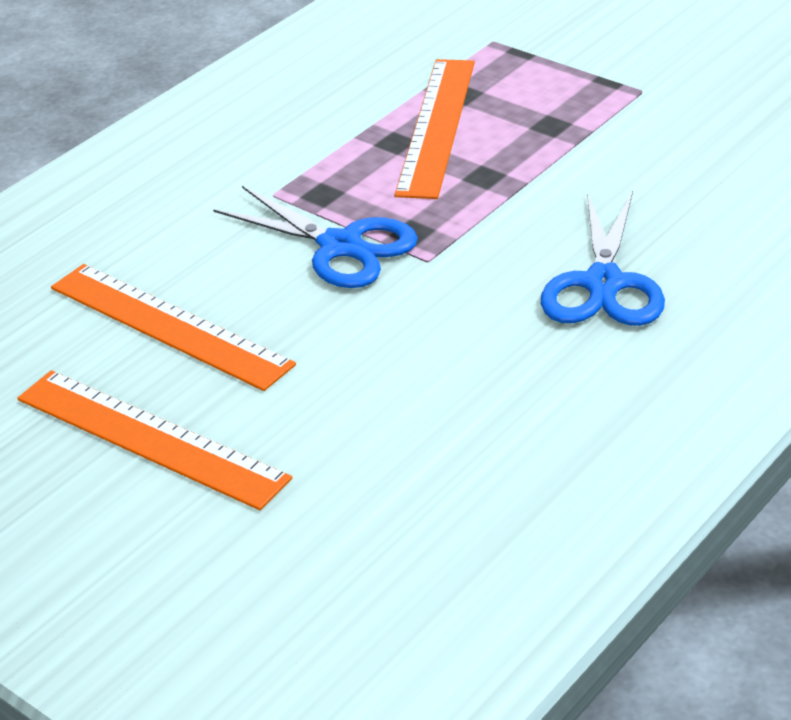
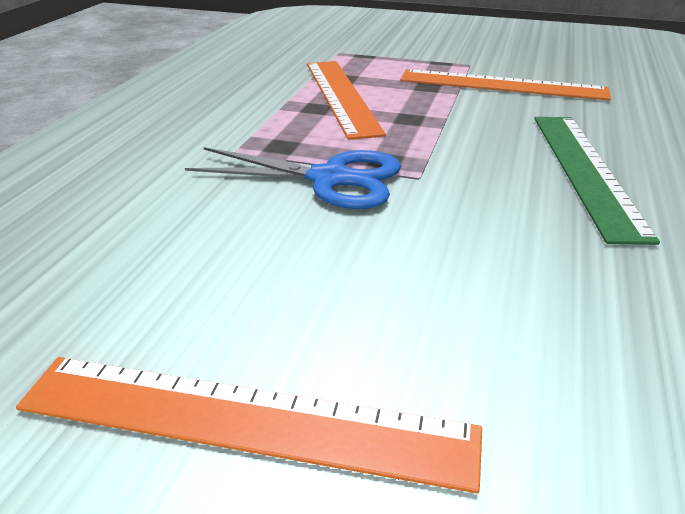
camera: 25 degrees left, 5 degrees down
(170, 325) = (194, 275): orange ruler -> orange ruler (502, 85)
(603, 284) = (586, 171): blue scissors -> green ruler

